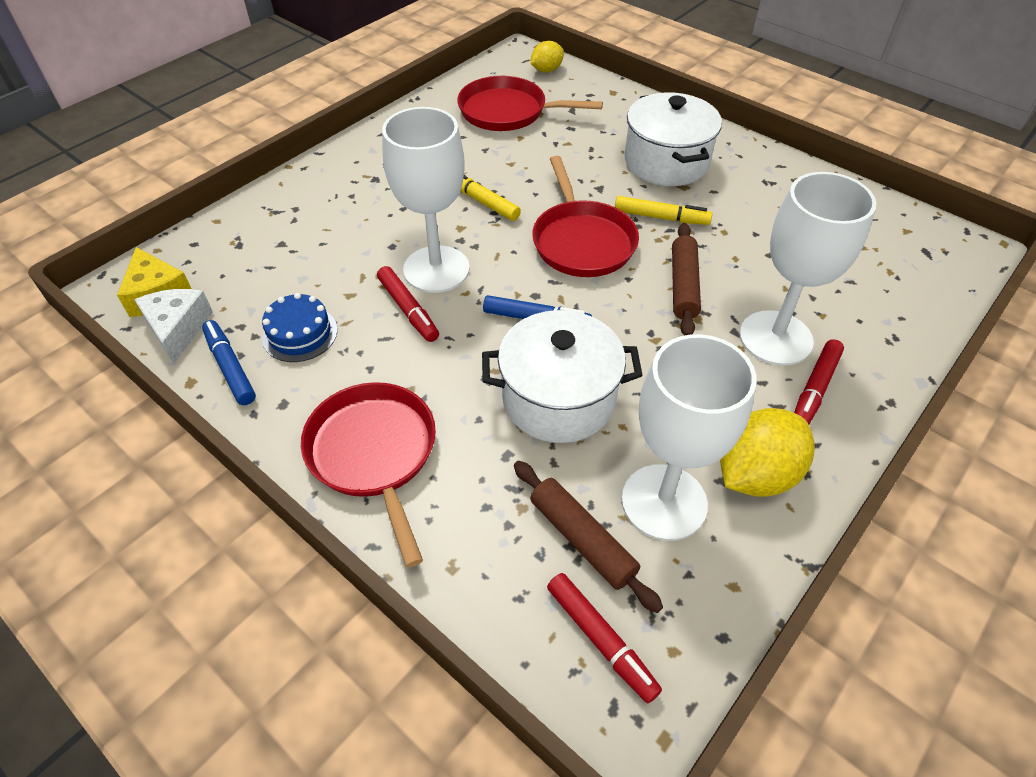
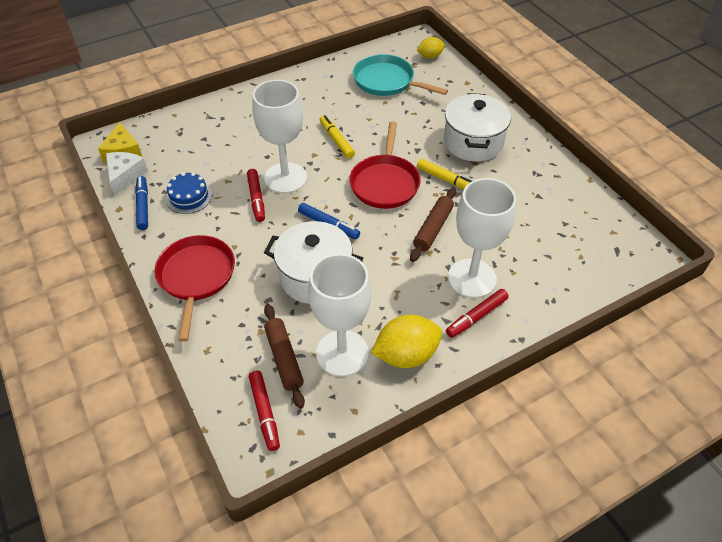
camera: 20 degrees right, 0 degrees up
(508, 111) = (387, 81): red pan -> turquoise pan

